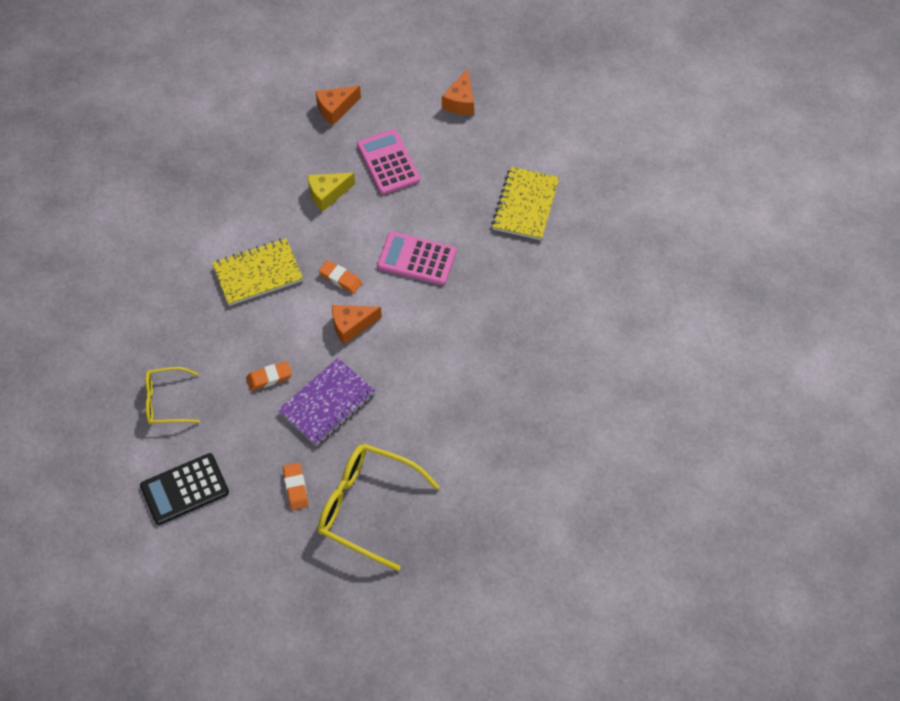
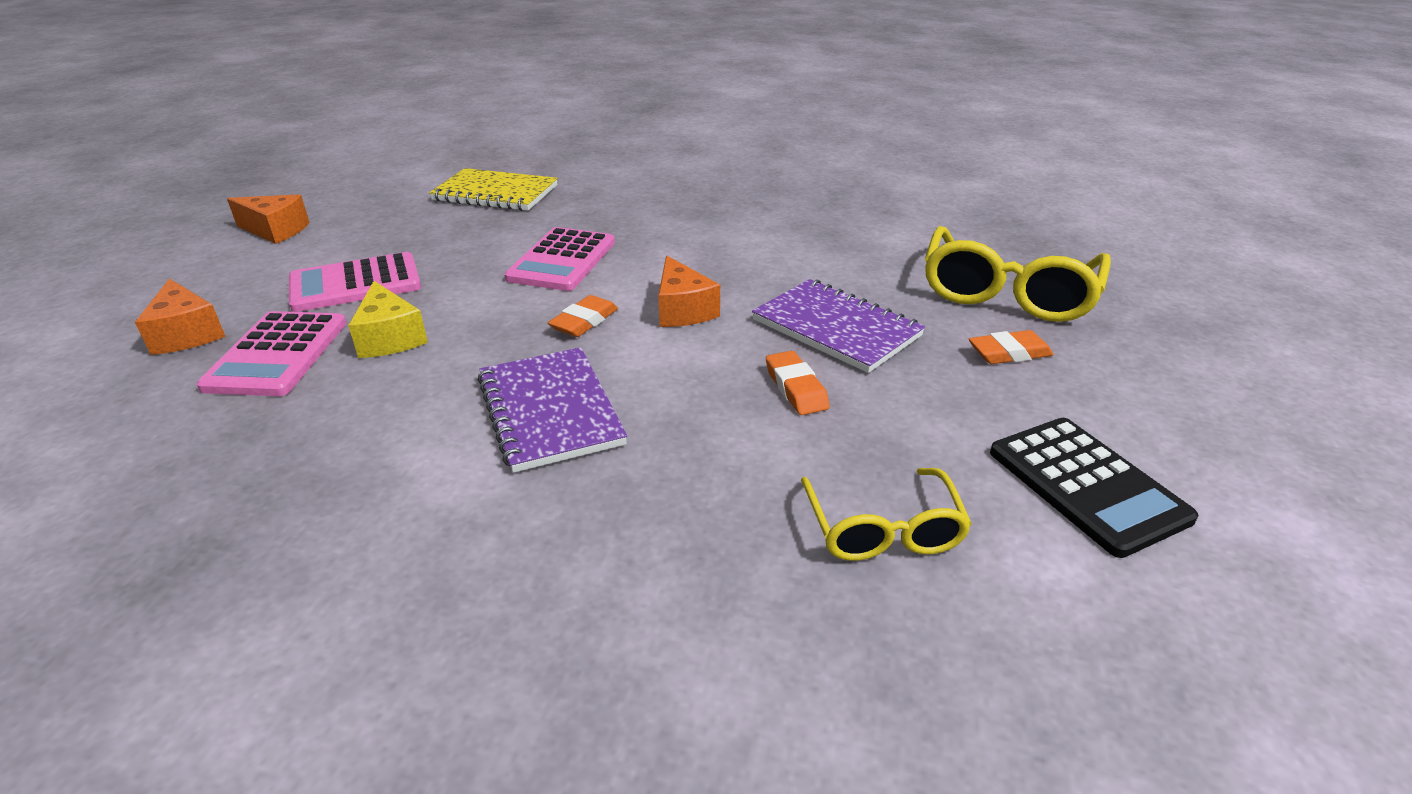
camera: 90 degrees left, 25 degrees down
(258, 273) = (550, 411): yellow notebook -> purple notebook
(314, 152) = (277, 354): none -> pink calculator

